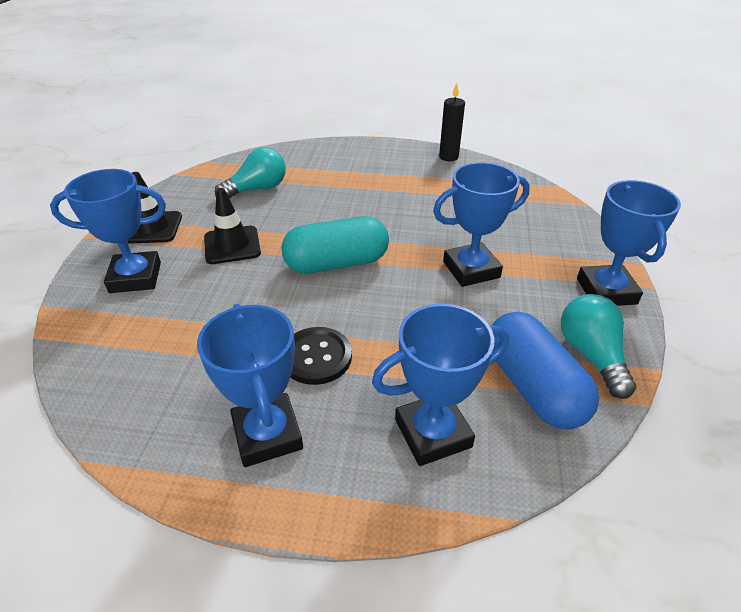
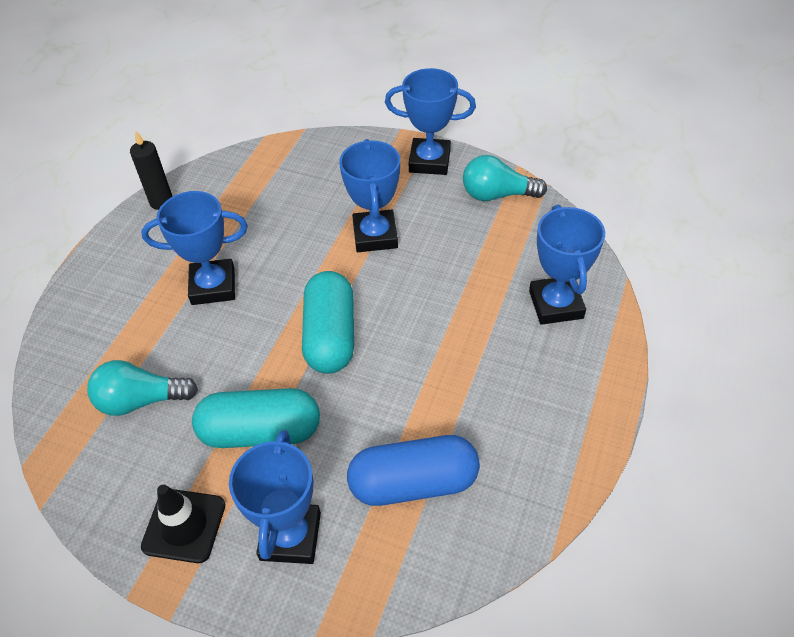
camera: 75 degrees left, 10 degrees up
(232, 245) = (261, 432): black traffic cone -> turquoise capsule
(257, 189) = (141, 400): turquoise light bulb -> turquoise light bulb turned 75 degrees counterclockwise
(267, 434) = (542, 411): blue trophy -> blue trophy (213, 286)
(316, 357) = (462, 368): black button -> none
(533, 386) = (521, 236): blue capsule -> blue capsule (413, 483)

